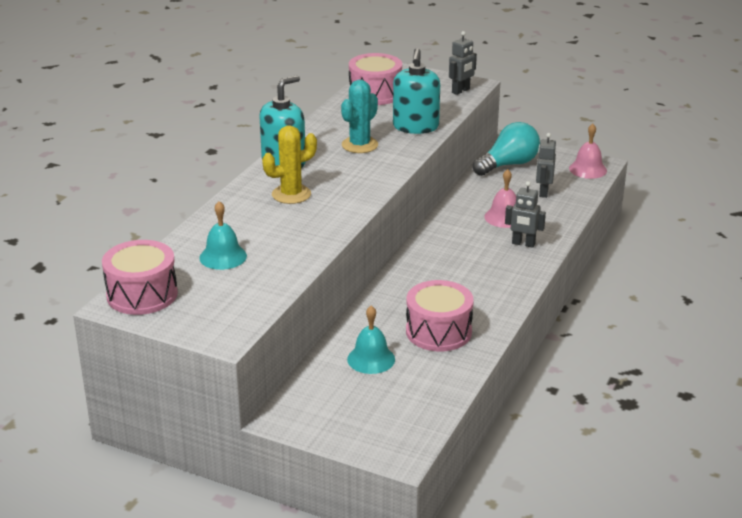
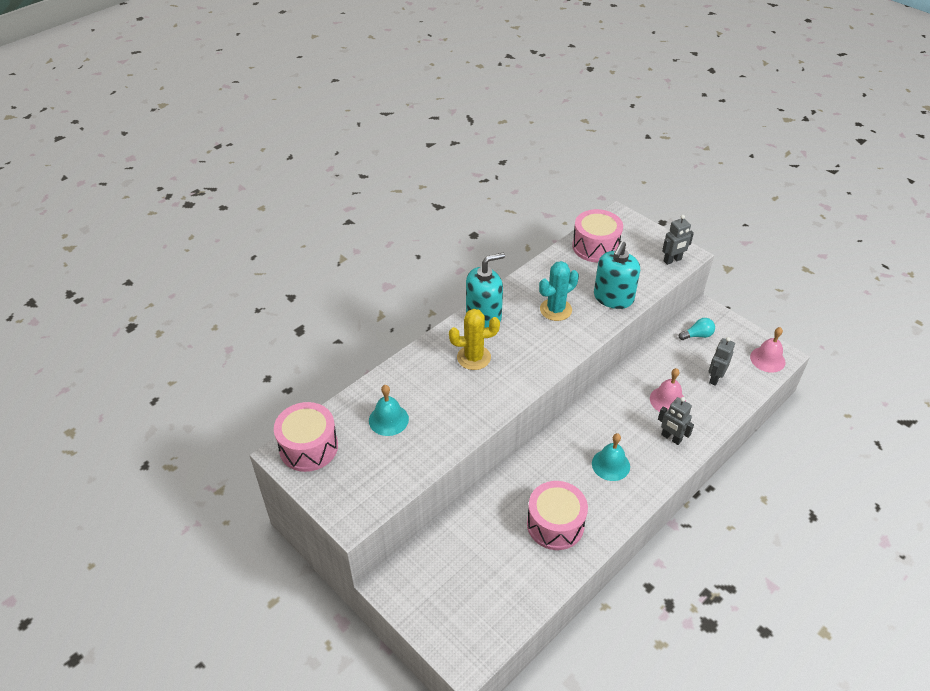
camera: 20 degrees right, 15 degrees up
(371, 359) = (487, 539): turquoise bell -> turquoise bell (610, 465)
(508, 164) = (697, 335): turquoise light bulb -> turquoise light bulb, size x0.53

